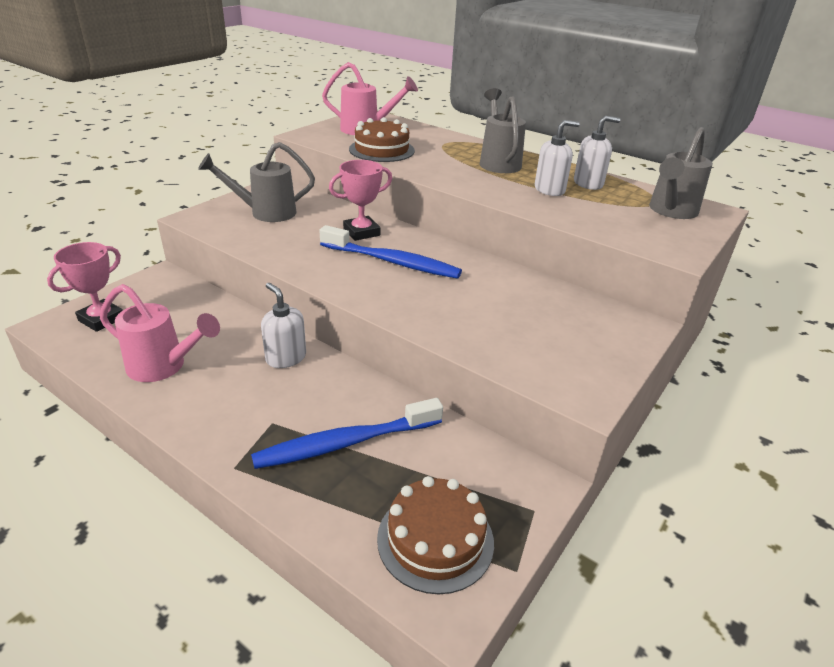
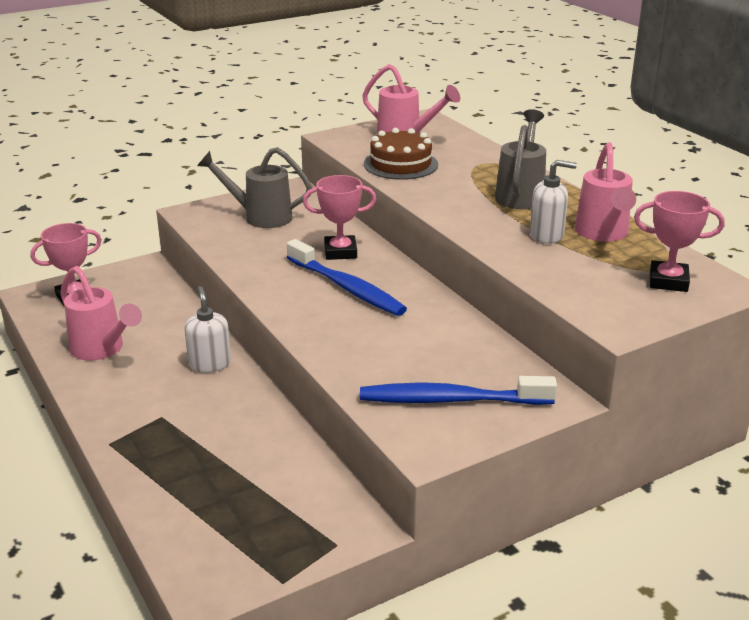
camera: 25 degrees right, 5 degrees down
(345, 443) = (211, 448): blue toothbrush -> blue toothbrush (451, 400)
(435, 539) = (232, 540): brown cake -> none
(588, 184) = (603, 234): white soap dispenser -> pink watering can
(670, 212) = (668, 281): grey watering can -> pink trophy

